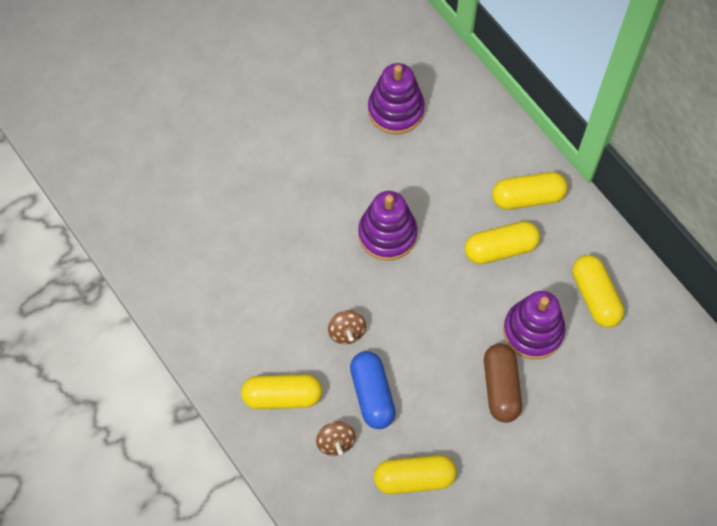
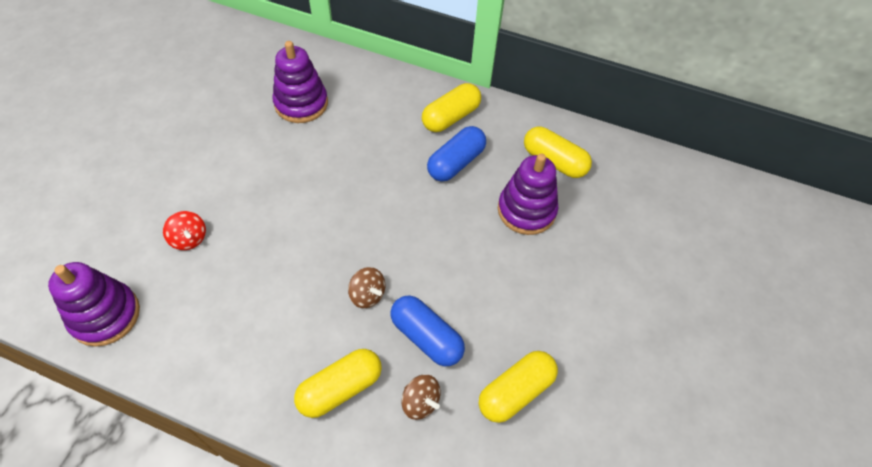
camera: 35 degrees left, 10 degrees down
(232, 202) = (189, 239): none -> red spinning top
(387, 234) = (353, 197): purple stacking toy -> purple stacking toy (105, 315)
(500, 248) = (456, 163): yellow capsule -> blue capsule
(501, 387) = (533, 268): brown capsule -> none

